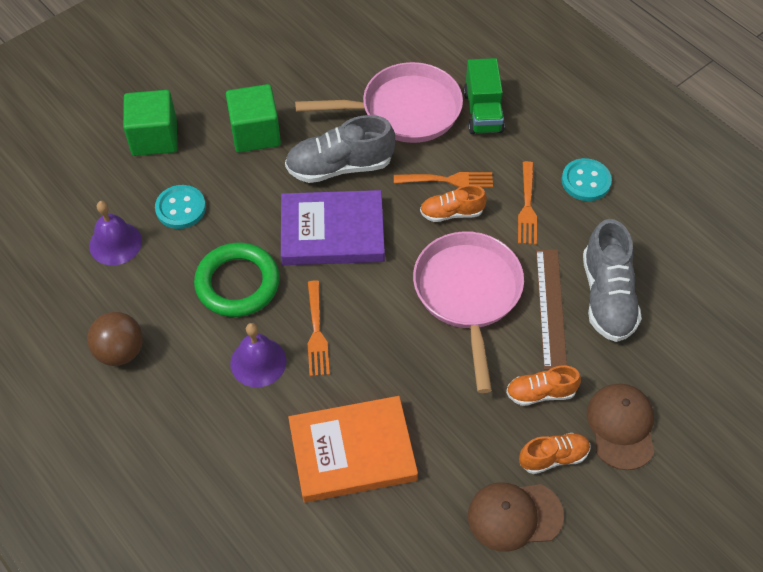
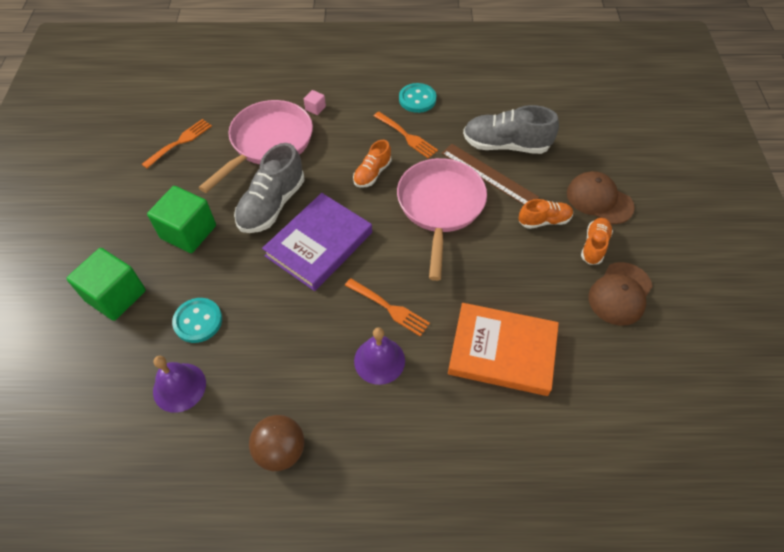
camera: 50 degrees left, 0 degrees up
(237, 283) = (301, 329): green ring -> none
(352, 452) = (502, 351): orange book -> orange book turned 75 degrees clockwise
(448, 180) = (346, 158): orange fork -> orange fork (180, 142)
(468, 294) = (440, 207): pink pan -> pink pan turned 60 degrees clockwise
(483, 112) = (315, 108): green truck -> pink cube
(540, 393) = (544, 221): orange shoe -> orange shoe turned 135 degrees counterclockwise
(607, 297) = (506, 145): grey shoe -> grey shoe turned 150 degrees clockwise

